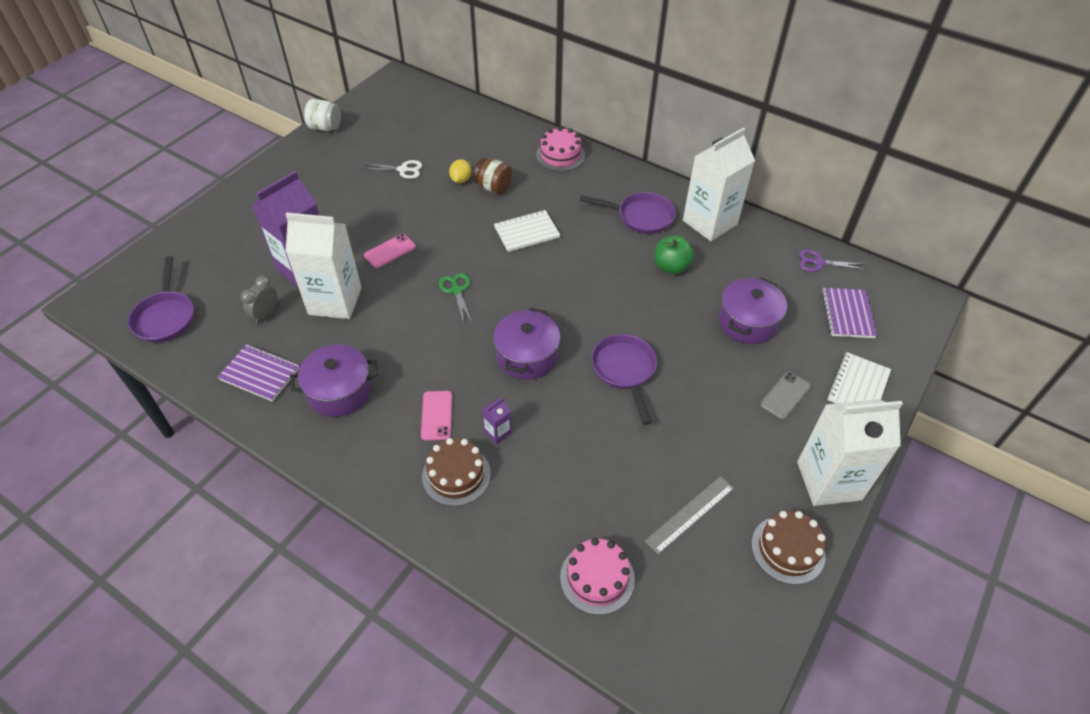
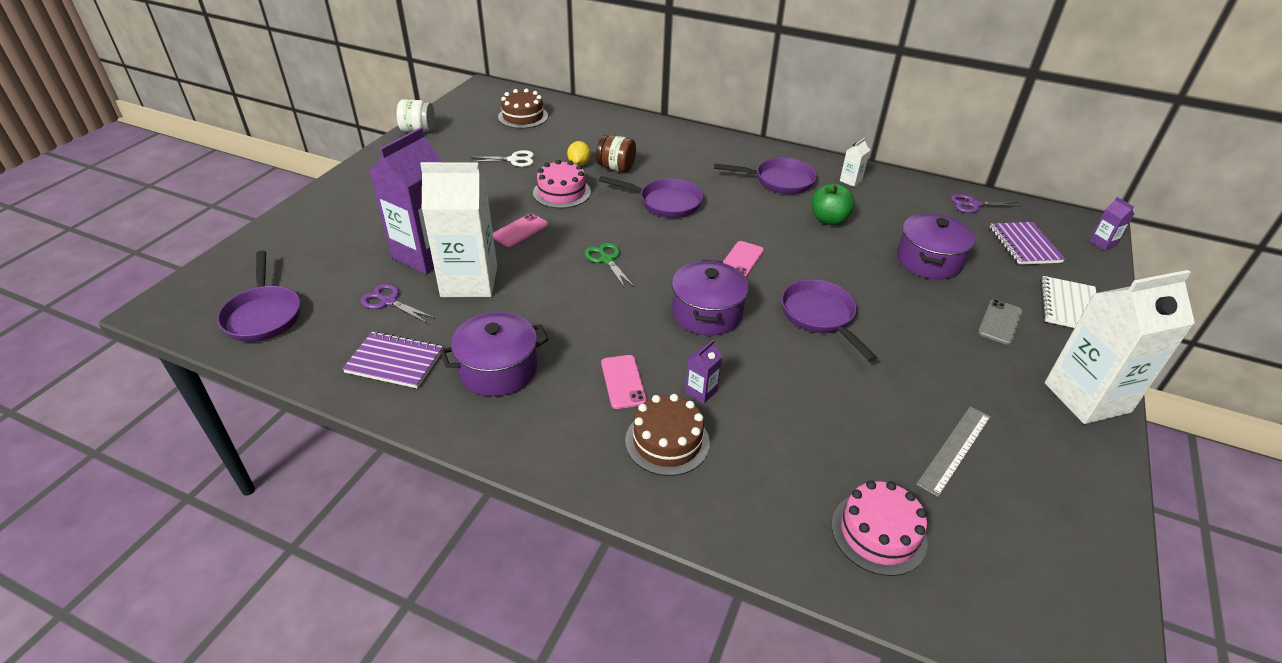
camera: 10 degrees left, 10 degrees down
(266, 314) = (389, 301): grey clock -> purple scissors
(526, 232) = (665, 203): white notebook -> purple pan
(560, 155) = (676, 137): pink cake -> pink cake (562, 192)
(575, 303) = (741, 260): none -> pink phone
(710, 222) = (850, 180): white carton -> white carton, size x0.40
(788, 549) = (1079, 472): brown cake -> brown cake (523, 117)
(926, 320) = (1102, 243): none -> purple carton

